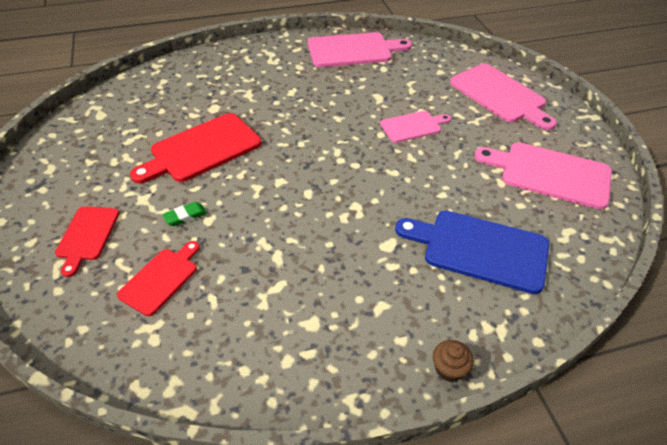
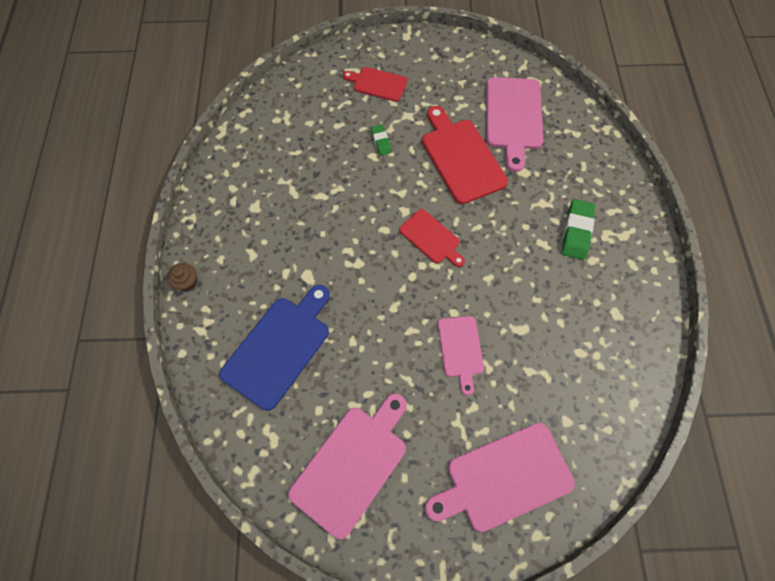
camera: 105 degrees right, 20 degrees up
(161, 279) = (324, 124): red cutting board -> red cutting board (431, 238)
(274, 75) = (576, 231): none -> green eraser
(353, 50) = (626, 328): pink cutting board -> pink cutting board (513, 117)

